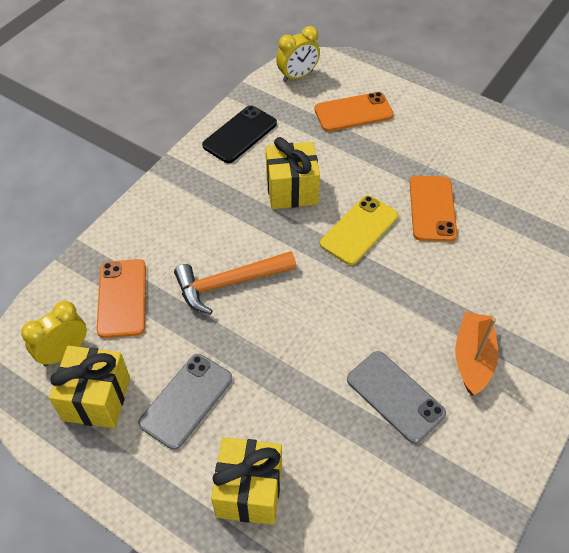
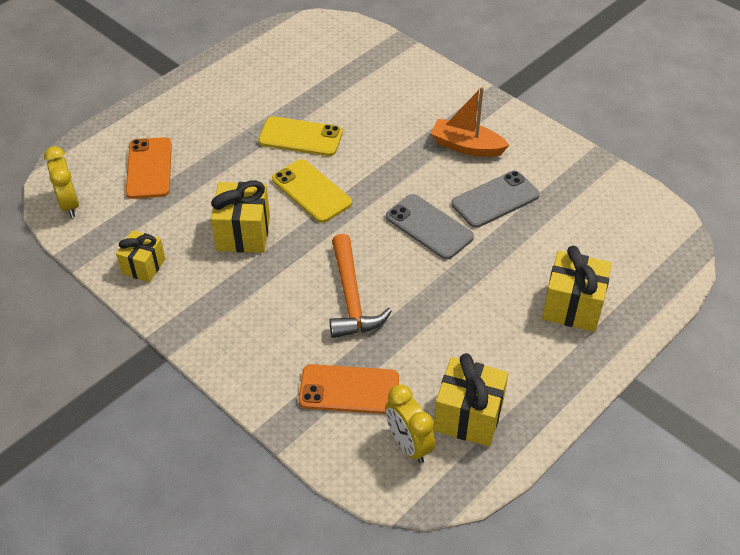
camera: 80 degrees left, 5 degrees down
(186, 400) = (480, 343): grey phone -> grey phone (429, 227)
(240, 134) = (143, 266): black phone -> yellow gift
(432, 208) = (300, 137): orange phone -> yellow phone

